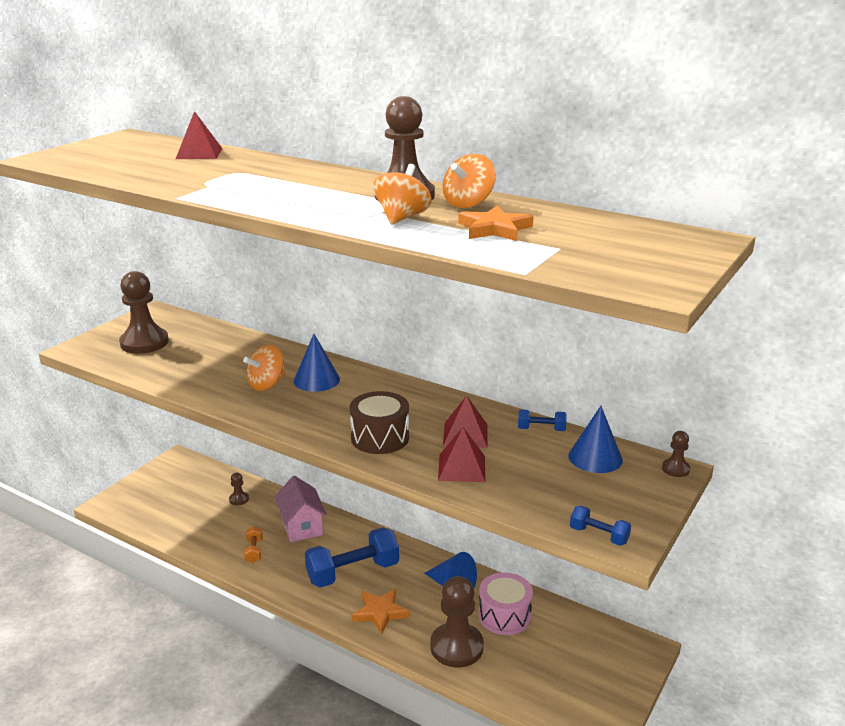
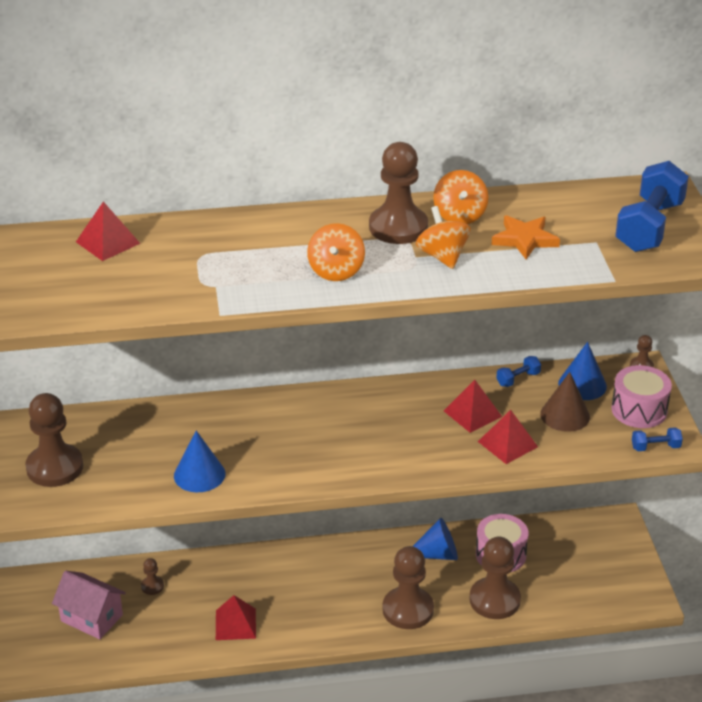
camera: 40 degrees left, 10 degrees up
(254, 551) = (235, 624): orange dumbbell -> red pyramid
(267, 384) = (248, 450): orange spinning top -> orange spinning top (336, 271)
(301, 526) = (247, 577): pink house -> pink house (91, 618)
(316, 380) = (283, 423): blue cone -> blue cone (199, 474)
(353, 572) = (344, 591): blue dumbbell -> blue dumbbell (649, 227)
(380, 438) = (415, 451): brown drum -> none
(380, 612) = (408, 610): orange star -> brown pawn
(545, 471) = (565, 415): none -> brown cone
(624, 499) = (639, 410): none -> pink drum

